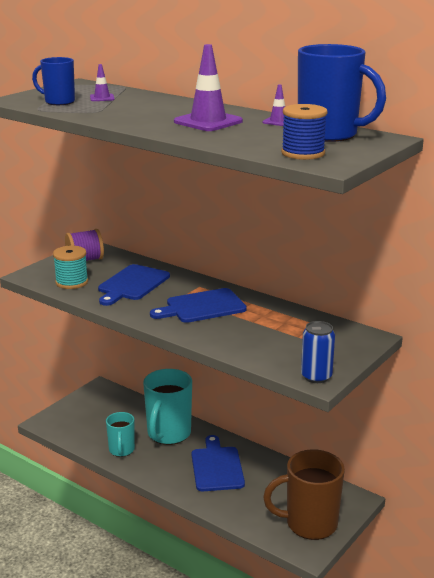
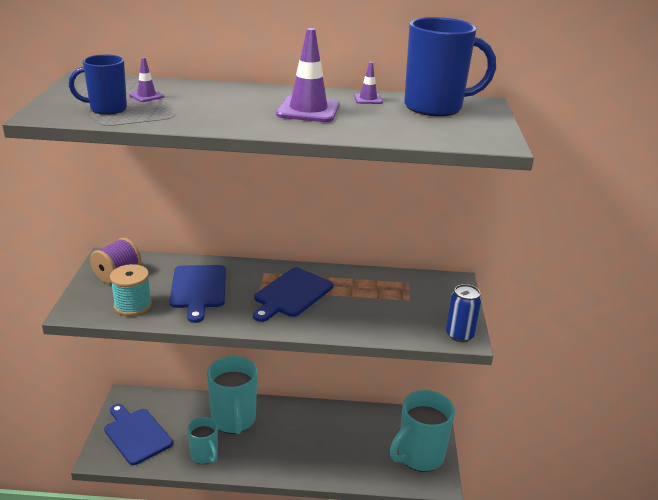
camera: 35 degrees left, 5 degrees up
(217, 467) = (304, 435): blue cutting board -> blue cutting board (136, 434)
(303, 153) = (454, 133): blue spool -> none
(309, 524) = (419, 456): brown mug -> turquoise mug

